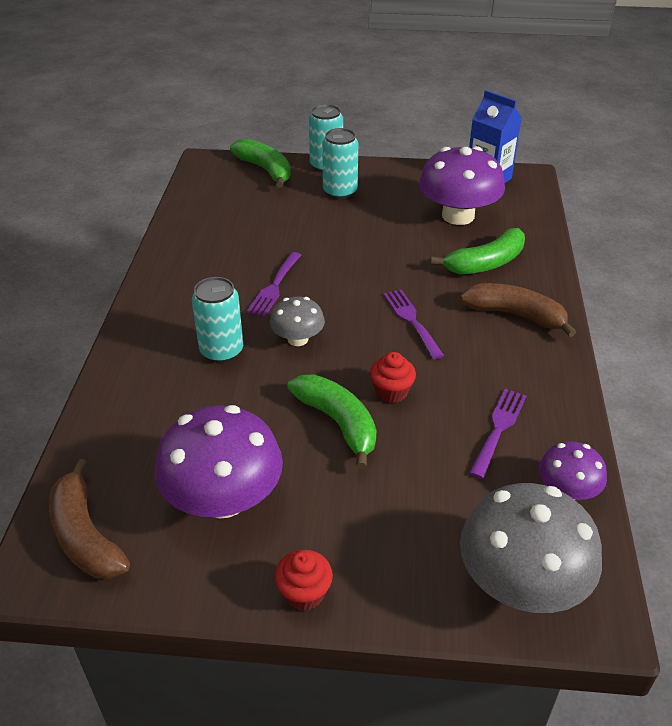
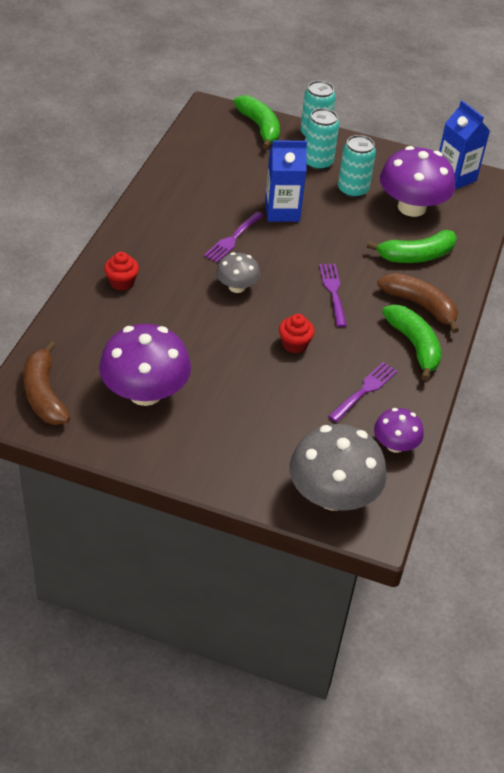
camera: 10 degrees right, 5 degrees up
(221, 351) = (175, 283): turquoise can -> turquoise can (353, 190)
(304, 593) = (182, 465): red cupcake -> red cupcake (122, 282)
(320, 247) = (282, 211): none -> blue carton
(338, 423) = (245, 358): green banana -> green banana (414, 345)

